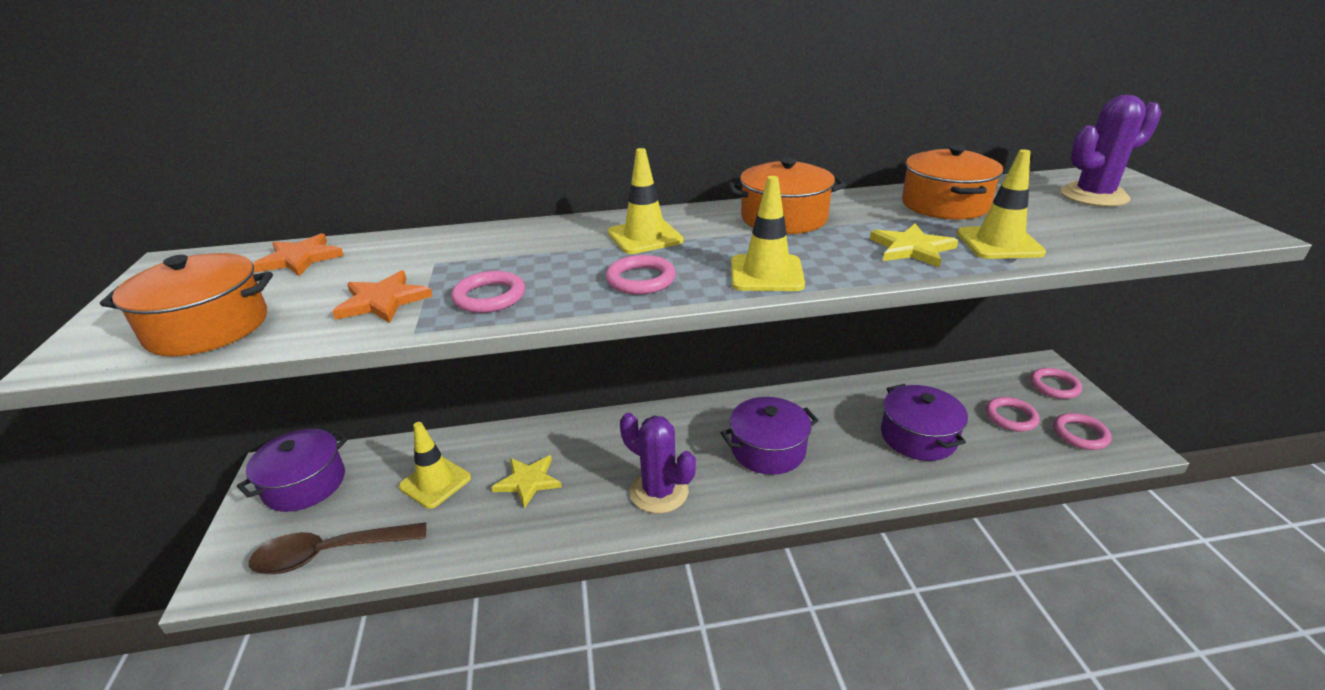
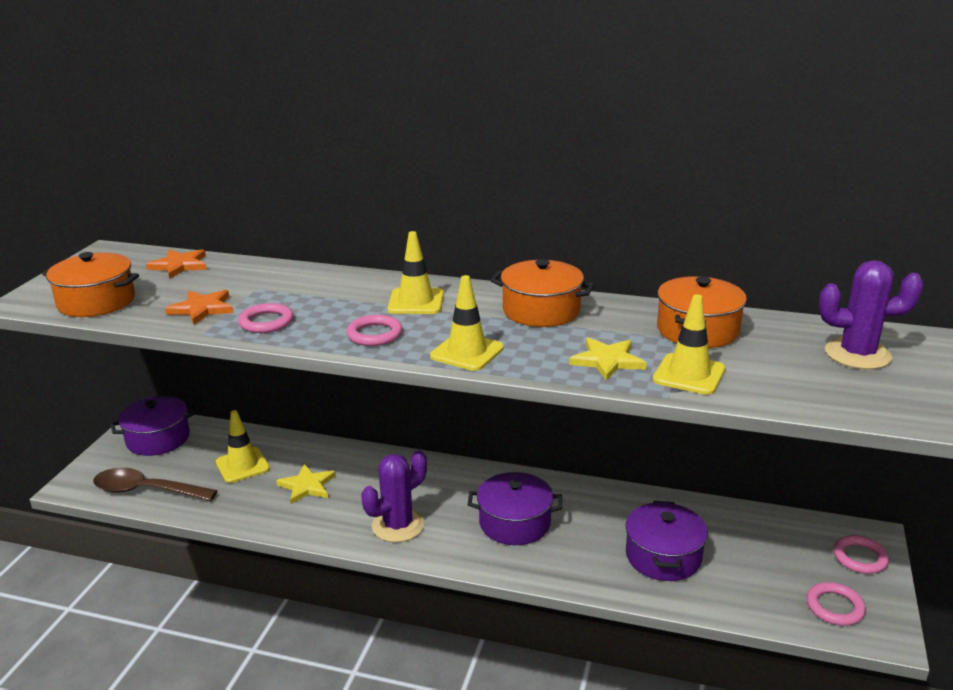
camera: 25 degrees right, 5 degrees down
(659, 492) = (398, 525): purple cactus -> purple cactus turned 75 degrees clockwise
(1010, 417) = (777, 569): pink ring -> none

